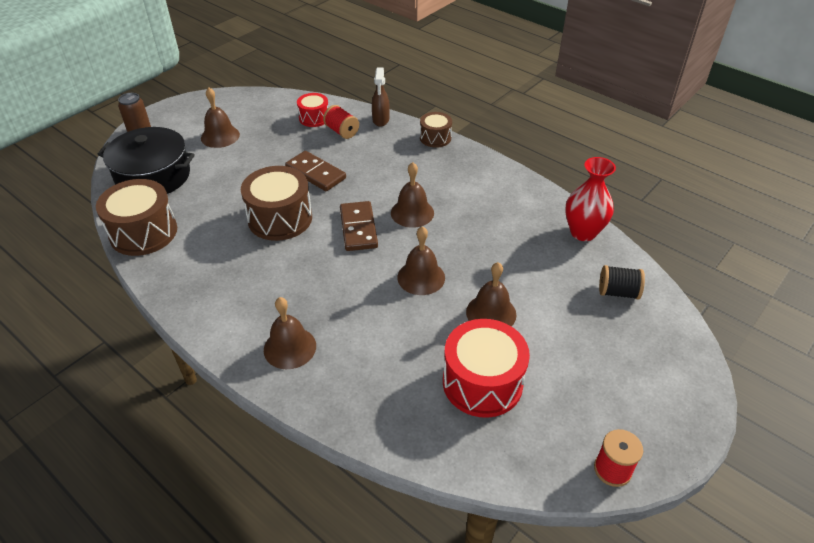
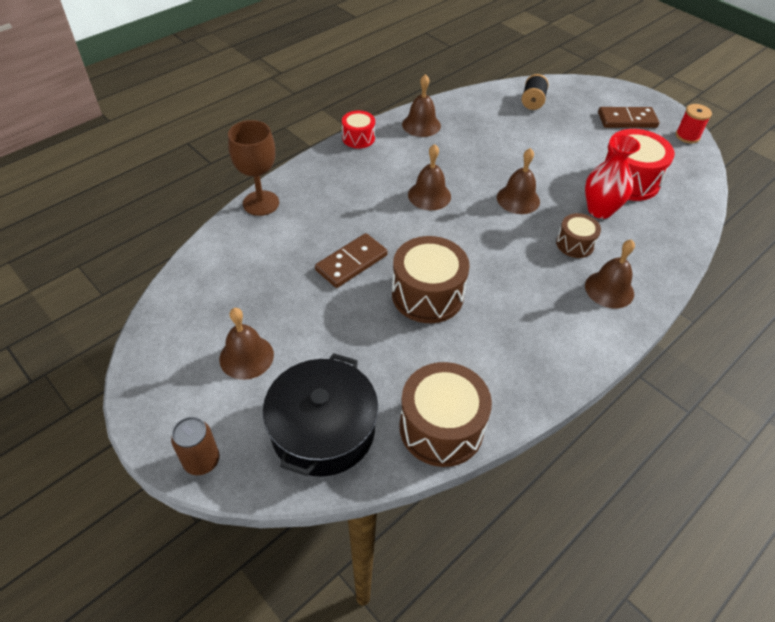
camera: 85 degrees left, 5 degrees up
(314, 118) = (236, 260): red drum -> red drum (358, 138)
(342, 131) = (274, 237): red spool -> none
(358, 228) = (449, 234): brown domino -> brown domino (627, 120)
(380, 120) = (261, 203): brown spray bottle -> brown goblet
(435, 138) = (309, 166): brown drum -> brown drum (575, 244)
(491, 313) = (558, 165): brown bell -> brown bell (421, 125)
(583, 232) = (465, 104): red vase -> red vase (600, 210)

